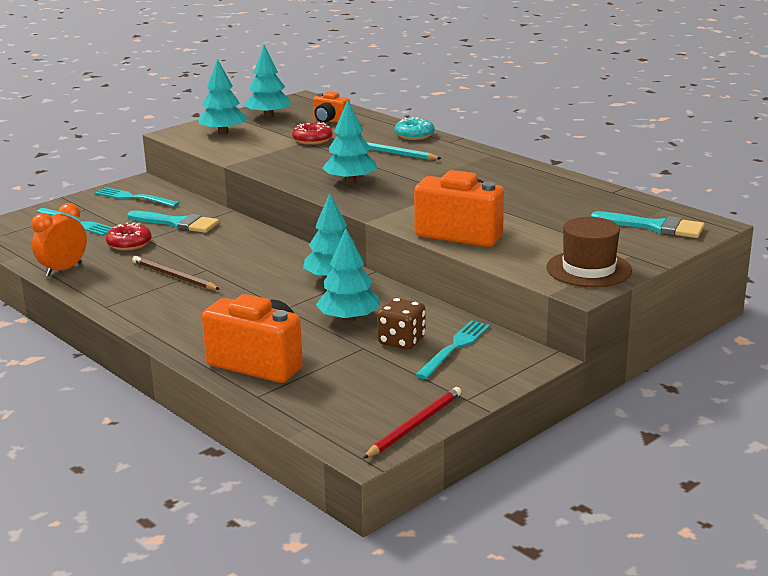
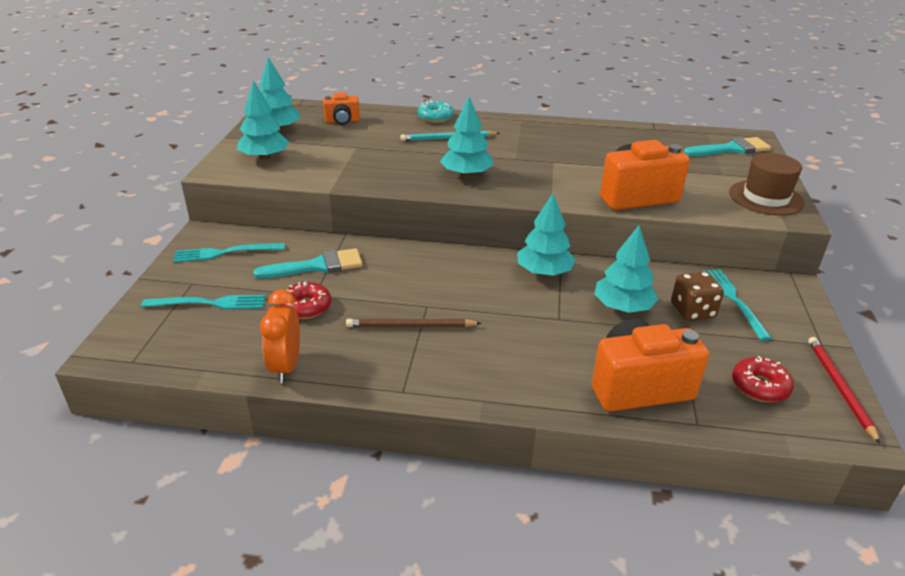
camera: 40 degrees left, 10 degrees up
(312, 140) = (361, 143): red donut -> red donut (759, 386)

